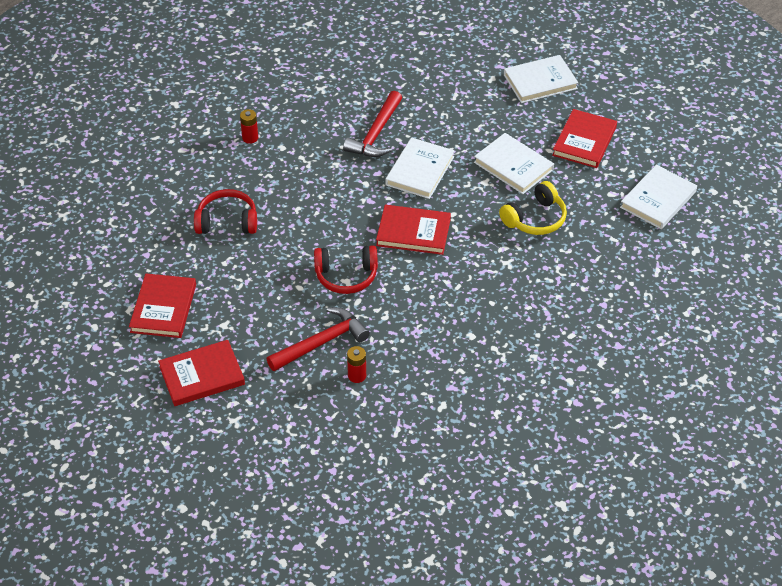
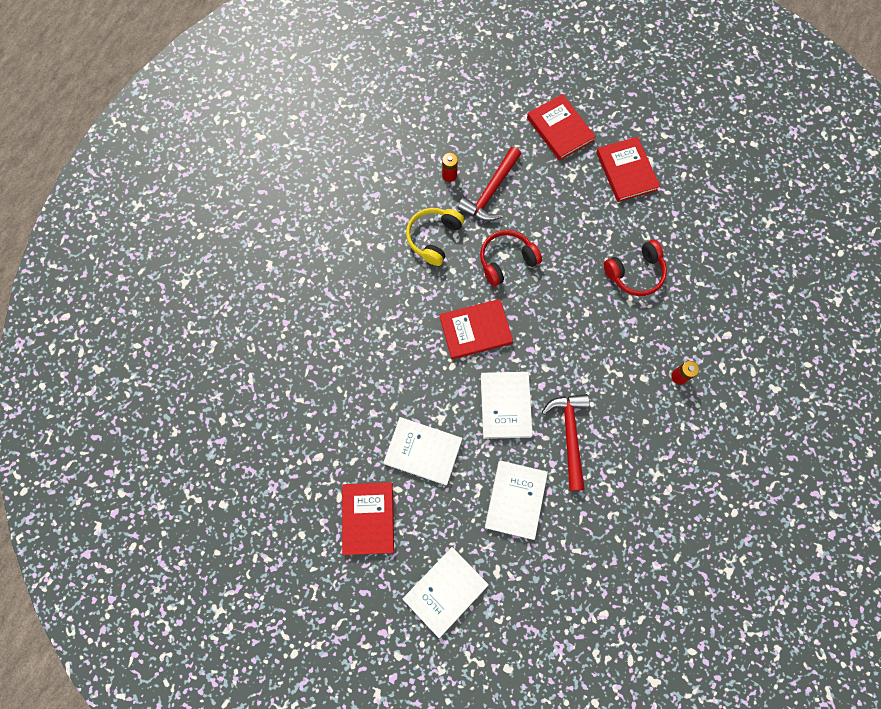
camera: 155 degrees right, 25 degrees up
(202, 375) = (560, 129): red book -> red book turned 75 degrees counterclockwise
(535, 219) = (377, 393): yellow headphones -> yellow headphones (434, 238)
(658, 199) = (273, 468): white book -> white book (515, 500)

